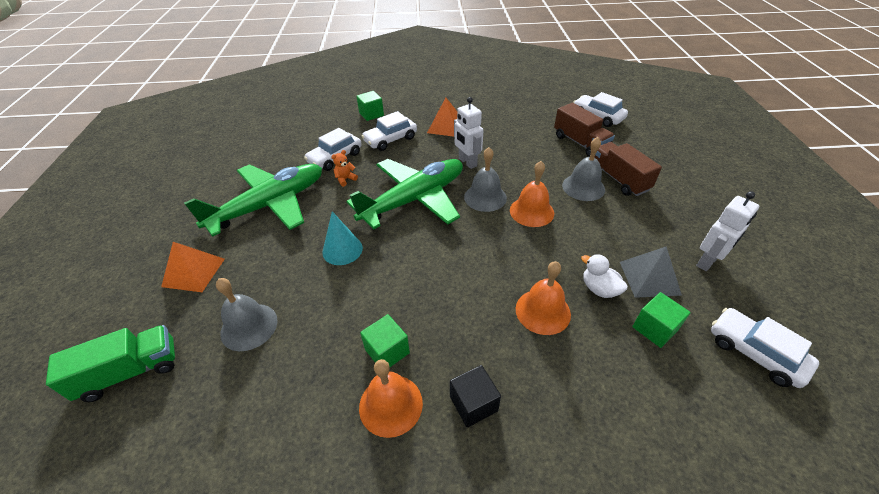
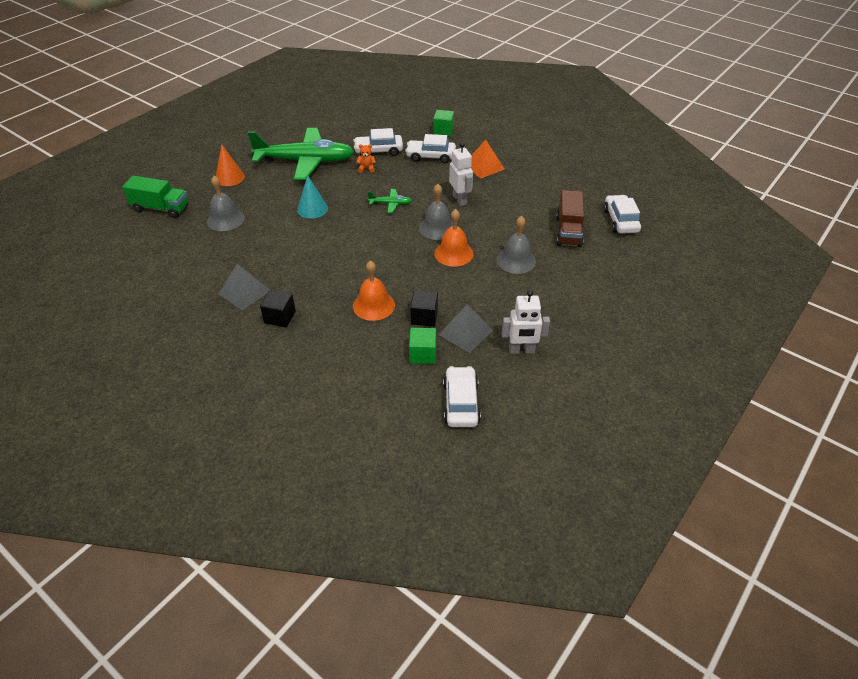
camera: 40 degrees right, 0 degrees up
(193, 272) = (230, 177): orange pyramid -> orange cone
(387, 351) = (271, 270): green cube -> none
(390, 404) = (244, 292): orange bell -> grey pyramid
(414, 199) = (391, 204): green plane -> green plane, size x0.40
(467, 162) = (460, 199): white robot -> white robot turned 150 degrees clockwise
(599, 289) = (424, 317): white duck -> black cube
(618, 179) = (552, 270): brown truck -> none

